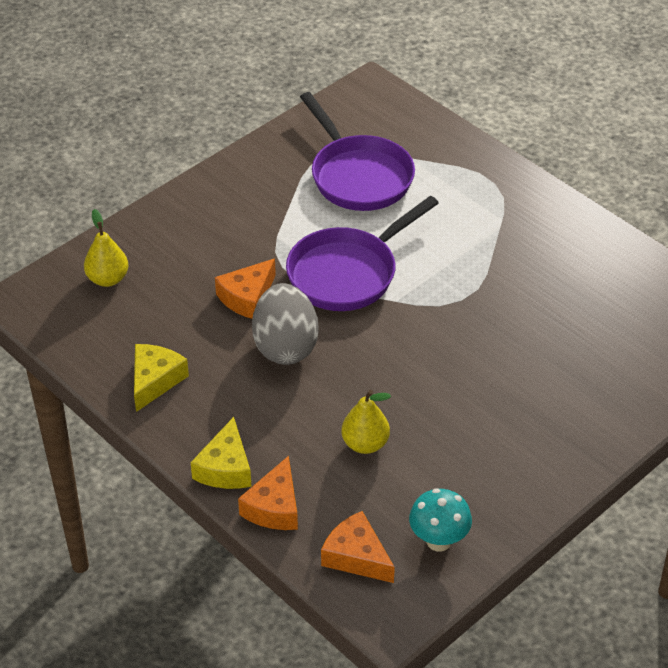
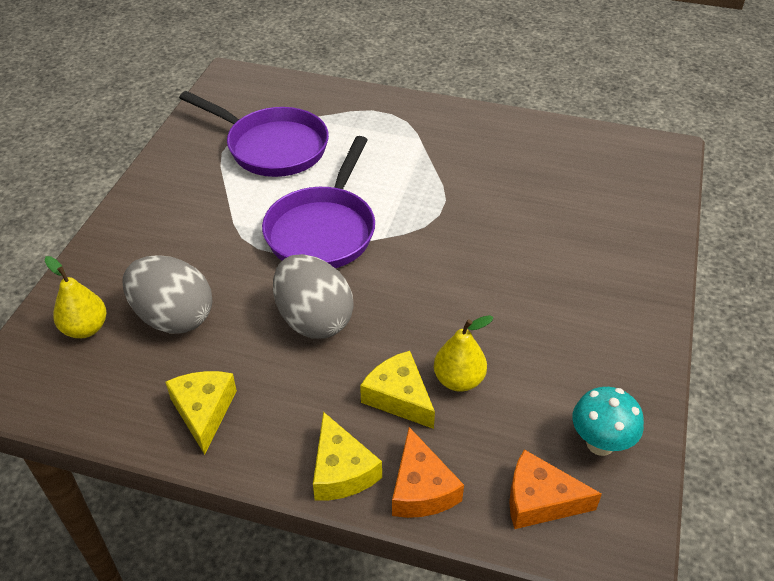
camera: 30 degrees left, 0 degrees up
(178, 298) = (173, 317): none -> grey egg
(247, 297) = (244, 289): orange cheese -> none
(308, 435) = (399, 397): none -> yellow cheese

